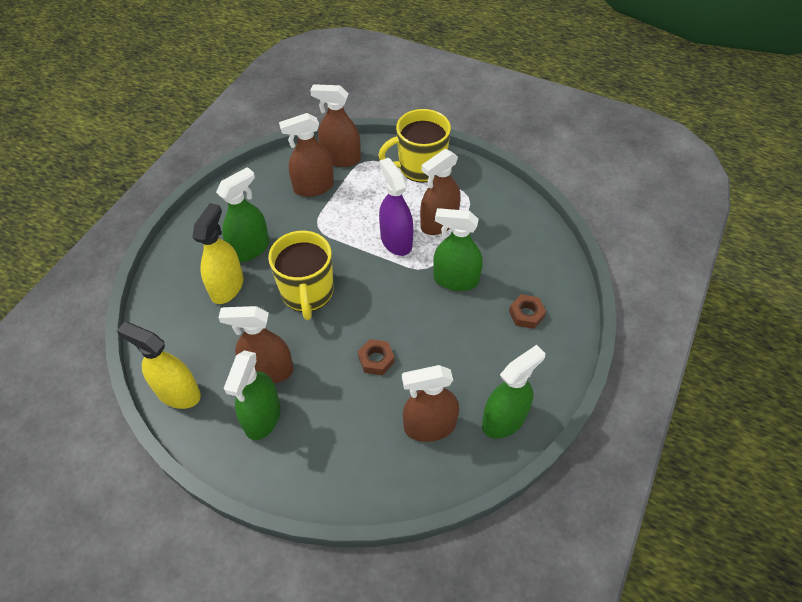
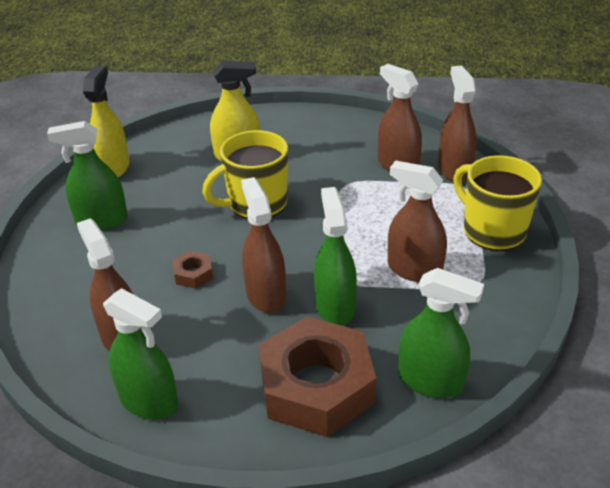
camera: 70 degrees right, 15 degrees down
(250, 249) = (290, 153): green spray bottle -> green spray bottle (430, 381)
(268, 370) = (153, 208): brown spray bottle -> brown spray bottle (265, 295)
(396, 241) = (363, 243): purple spray bottle -> none
(526, 314) = (316, 386): brown nut -> brown nut, size x2.44

